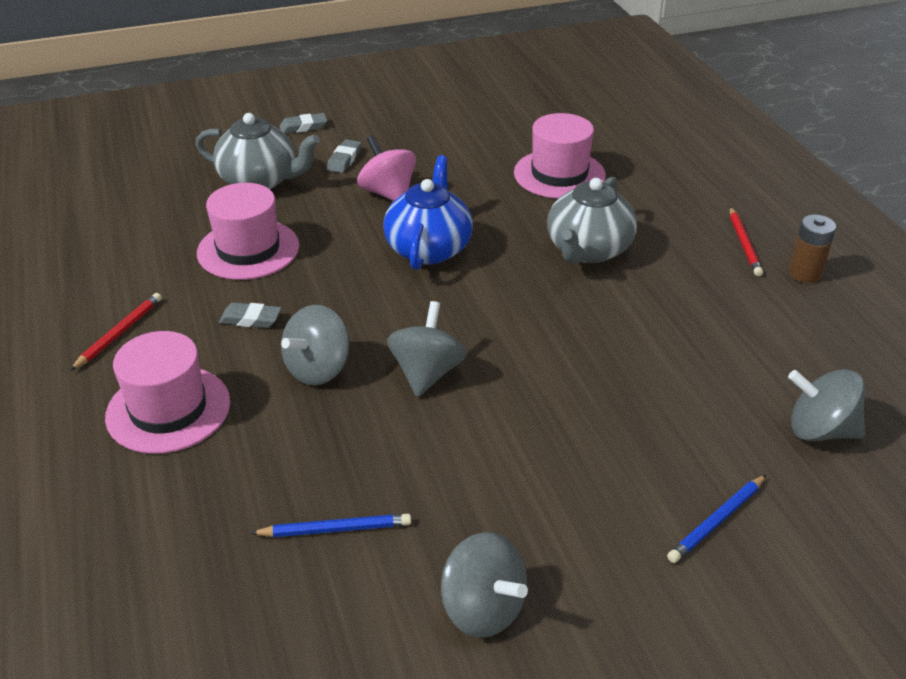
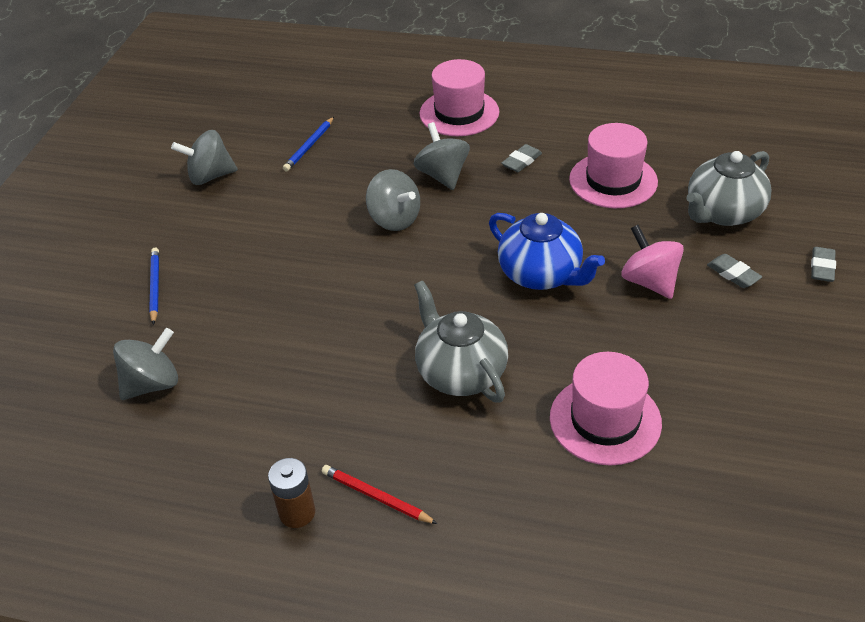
camera: 125 degrees right, 5 degrees up
(119, 333) = (552, 108): red pencil -> none
(388, 193) = (649, 282): pink spinning top -> pink spinning top turned 120 degrees counterclockwise

